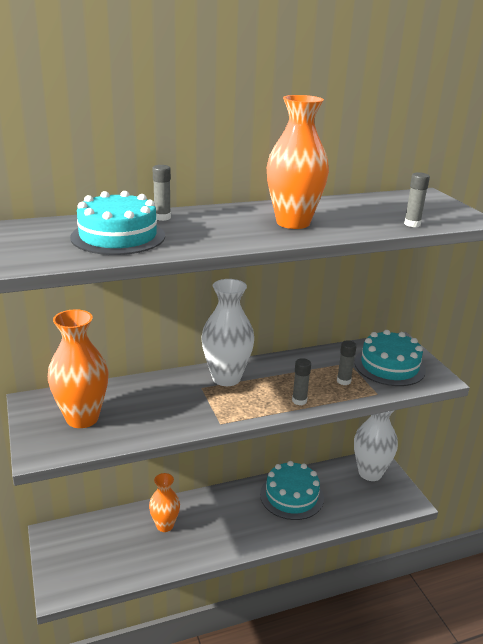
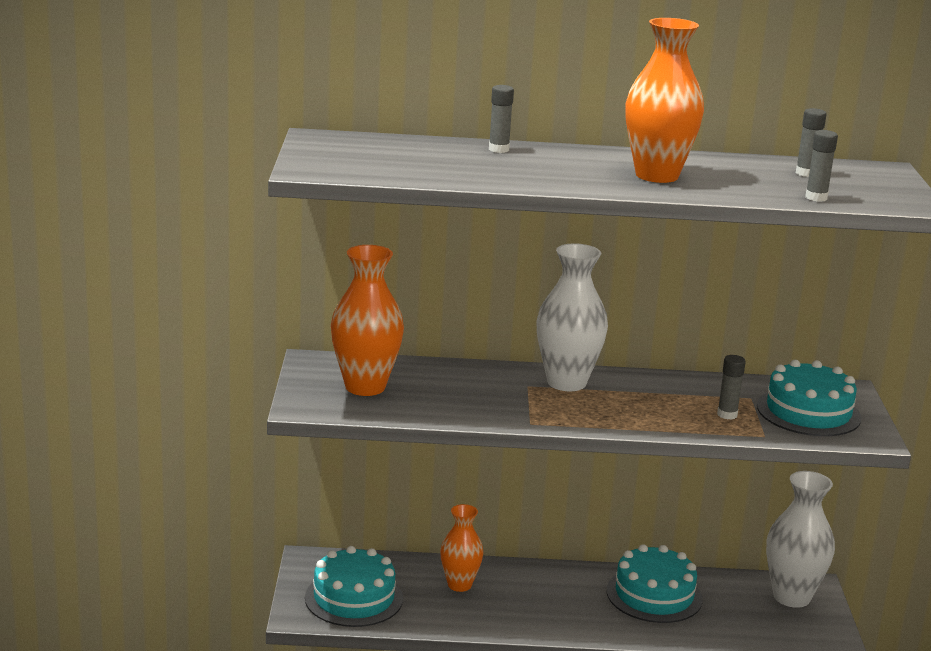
camera: 20 degrees right, 5 degrees down
(118, 236) = (433, 161): turquoise cake -> turquoise cake (354, 598)
(299, 401) = (649, 422): grey glue stick -> grey glue stick (806, 173)

